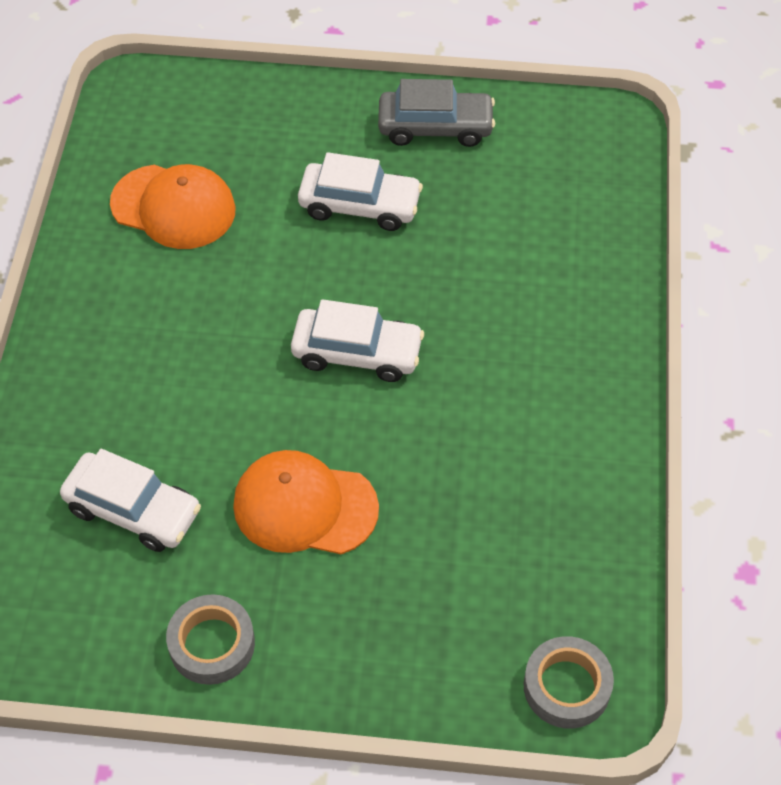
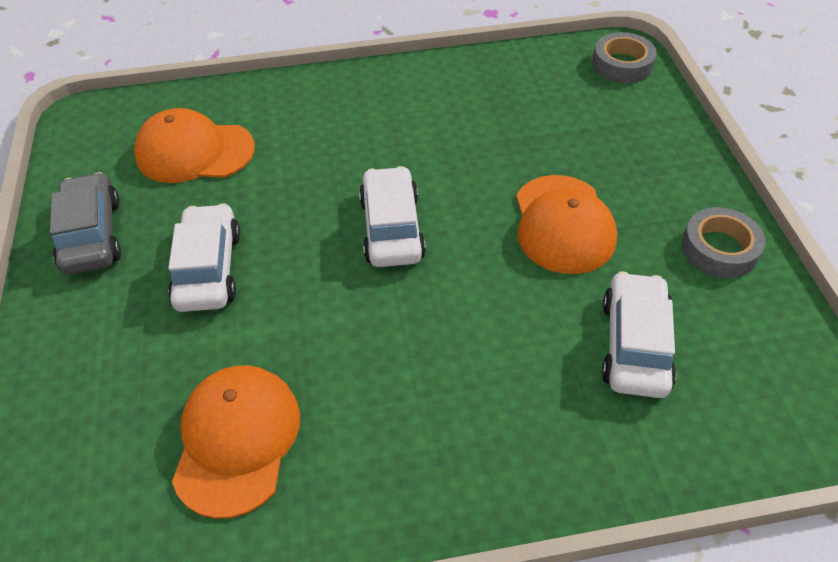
camera: 105 degrees left, 5 degrees down
(530, 208) = (194, 152): none -> orange cap

